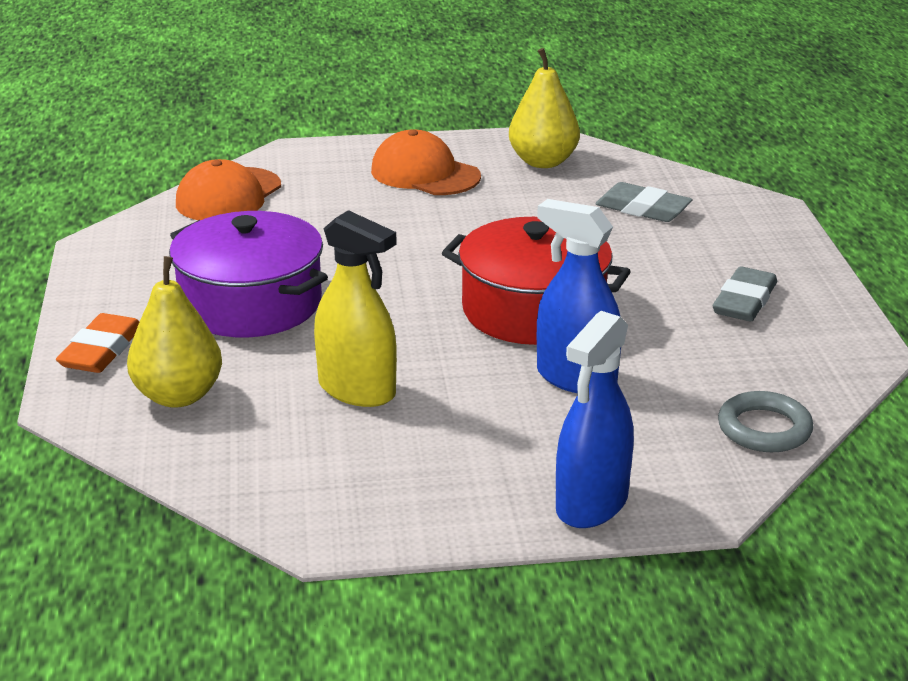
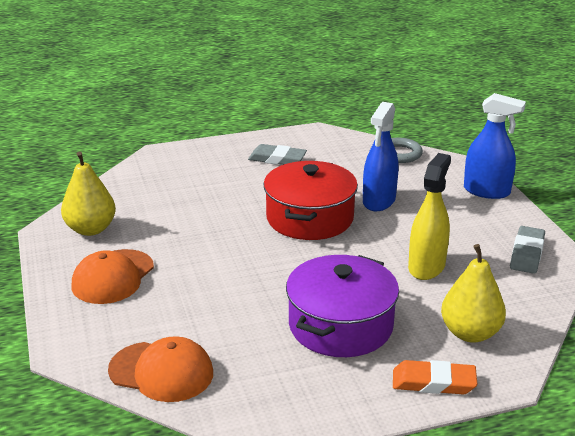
camera: 100 degrees left, 0 degrees up
(643, 209) = (166, 190): grey eraser -> grey eraser (527, 254)

